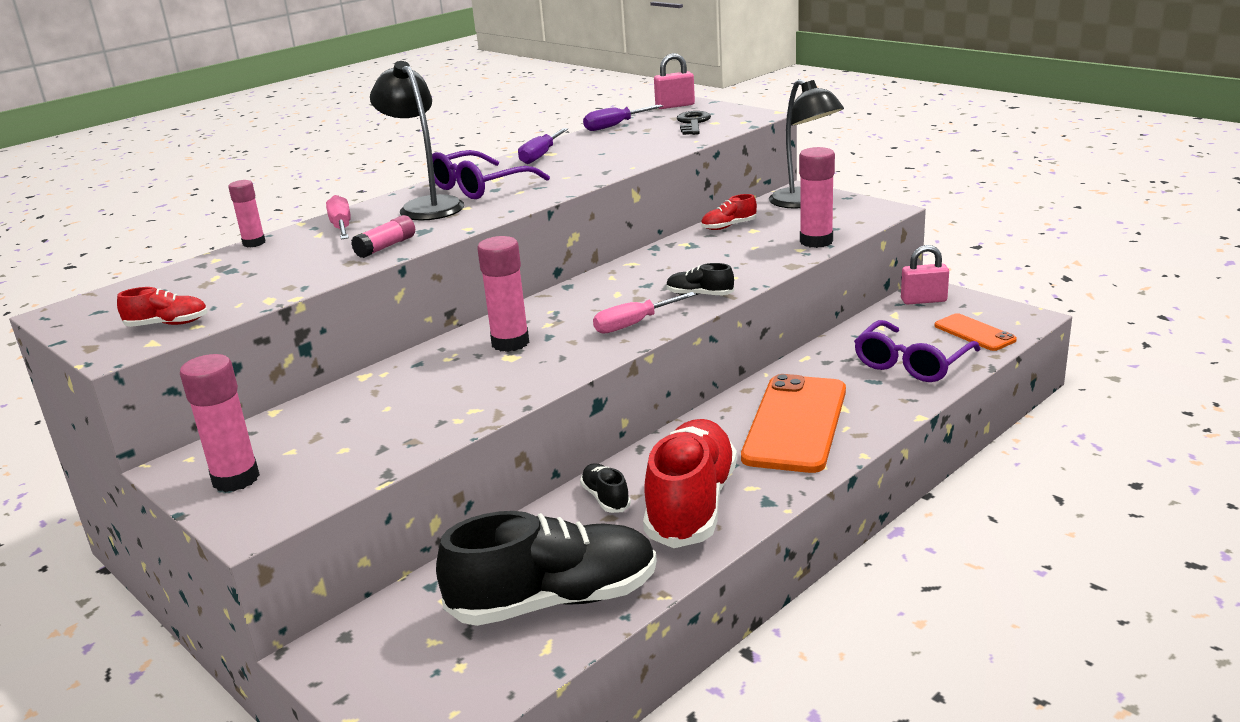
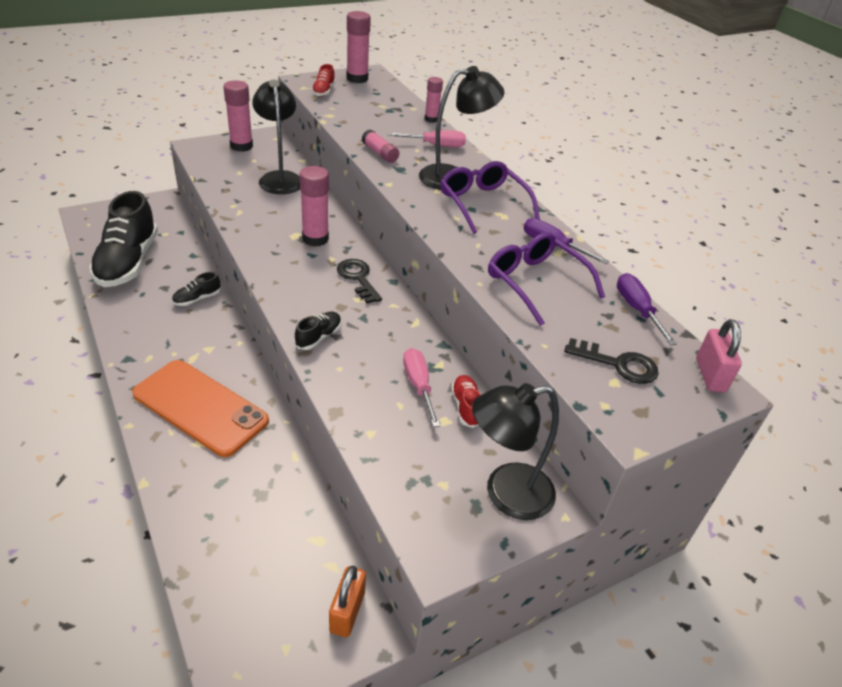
camera: 100 degrees right, 15 degrees up
(348, 411) = (280, 178): none -> black lamp
(578, 302) = (358, 278): none -> black key
(605, 498) = (197, 299): black shoe -> black shoe turned 150 degrees clockwise
(634, 324) = (296, 292): pink screwdriver -> pink screwdriver (419, 386)
(691, 505) = (156, 328): red shoe -> none
(816, 241) = (381, 453): pink glue stick -> pink glue stick (357, 79)
(911, 363) = (227, 524): purple glasses -> purple glasses (535, 283)
(923, 300) = (347, 612): pink padlock -> orange padlock
(974, 333) = (243, 613): orange phone -> none

